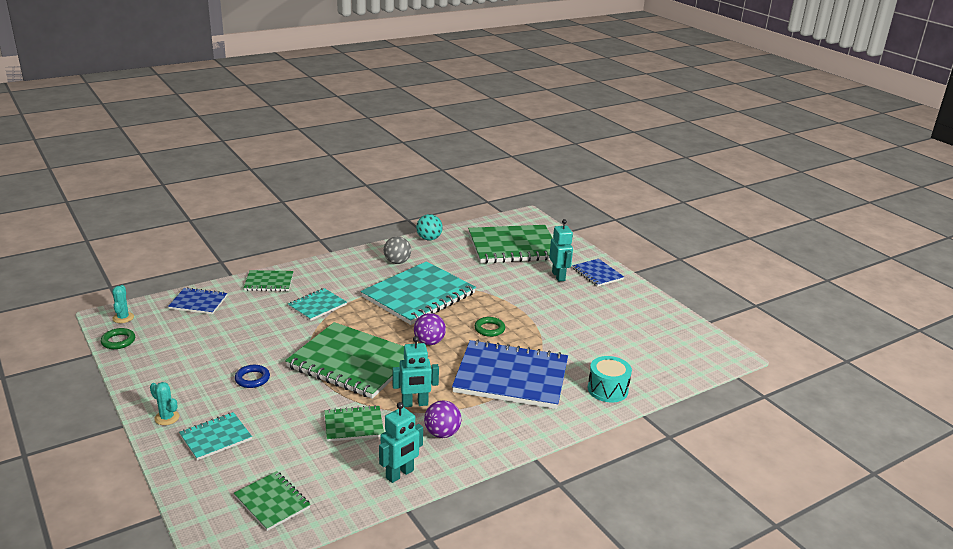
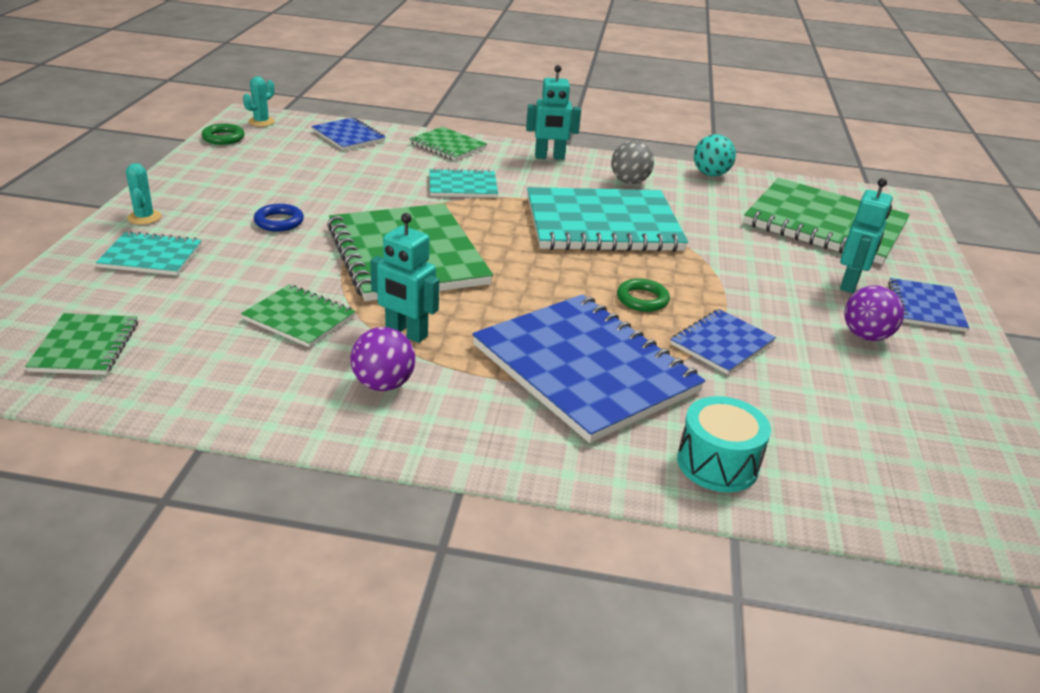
camera: 40 degrees right, 5 degrees up
(400, 474) = (256, 400): turquoise robot -> turquoise robot (549, 157)
(429, 342) = (535, 277): purple ball -> purple ball (866, 336)
(547, 334) = (722, 344): none -> blue notebook

